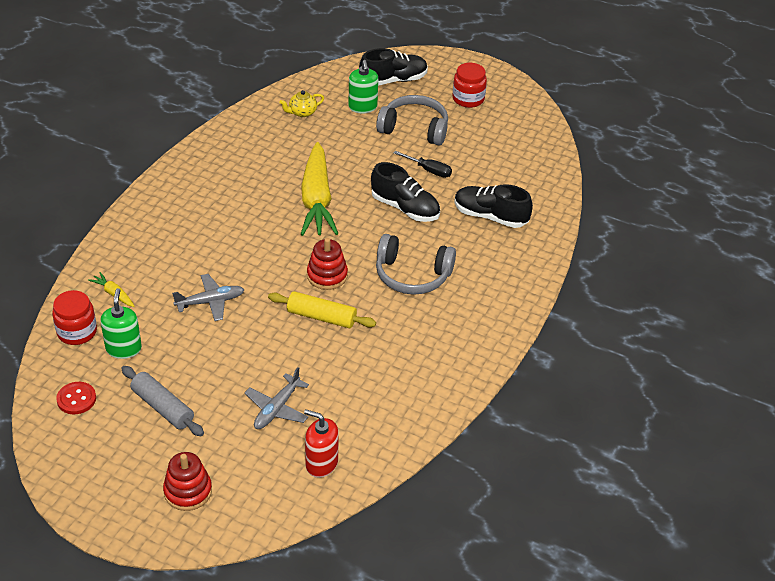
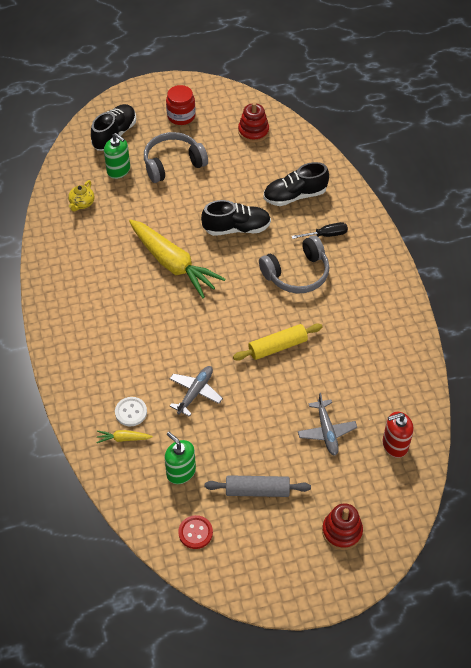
camera: 40 degrees left, 10 degrees up
(77, 332) = (134, 486): red jar -> none
(143, 280) = (131, 412): none -> white button
(327, 275) = (246, 315): red stacking toy -> red stacking toy (253, 131)
(428, 170) = (218, 189): black screwdriver -> black screwdriver (326, 235)

